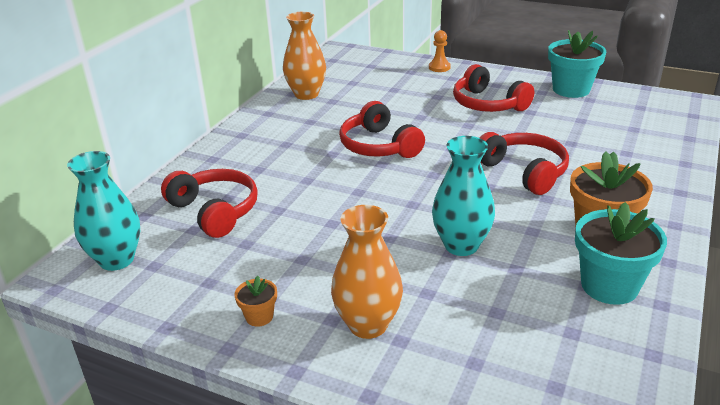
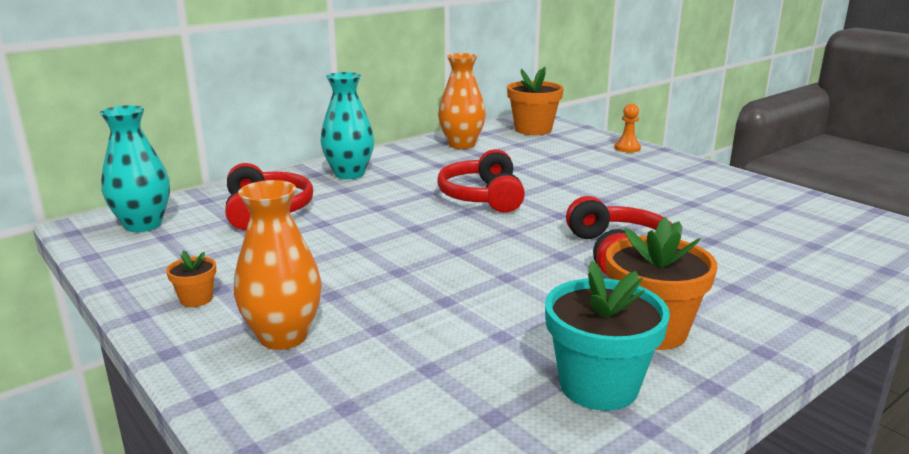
camera: 25 degrees right, 10 degrees down
(348, 63) = (533, 129): none -> orange flower pot
(461, 245) = (465, 298): turquoise vase -> turquoise vase (349, 174)
(487, 104) = (646, 187): red headphones -> none
(571, 89) = (768, 194): turquoise flower pot -> none

